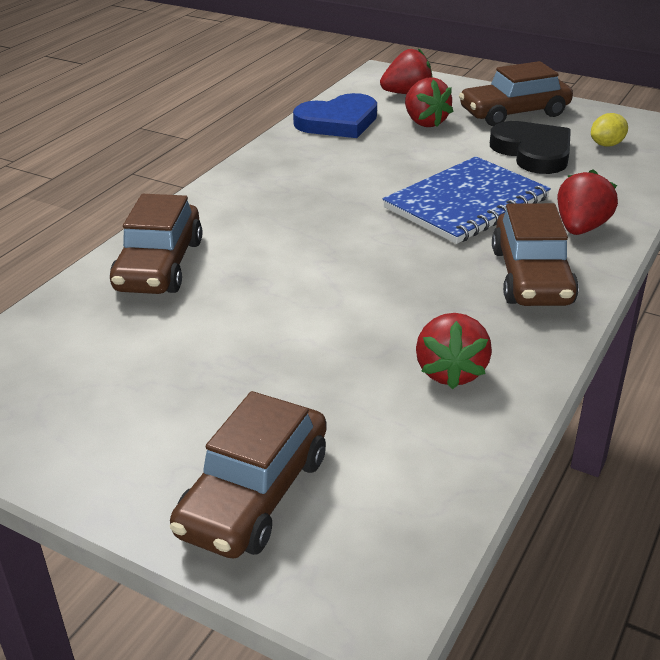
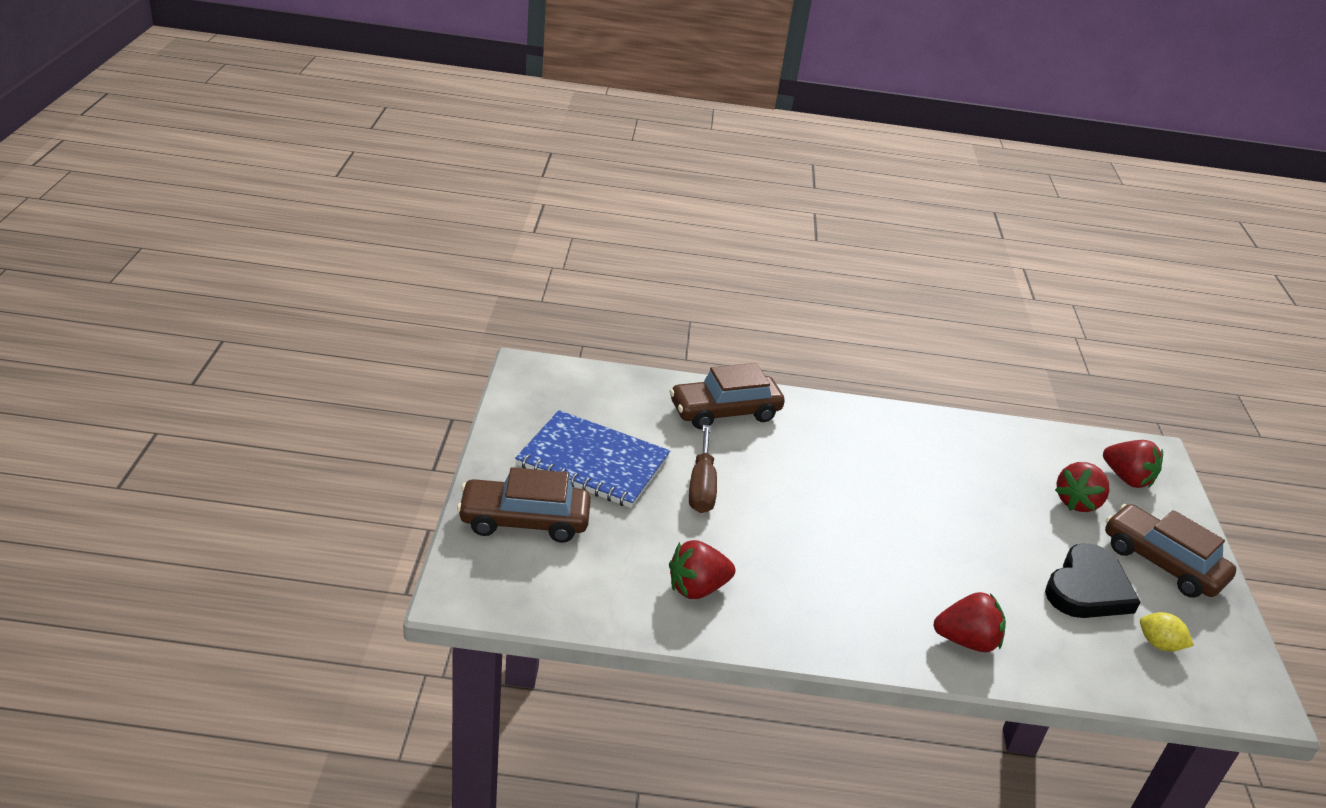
camera: 60 degrees right, 0 degrees up
(279, 319) = (701, 486): none -> brown screwdriver
(338, 122) = (1022, 447): blue heart -> none
(466, 203) = (947, 557): blue notebook -> blue notebook (593, 462)
(531, 276) = (858, 617): brown car -> none

